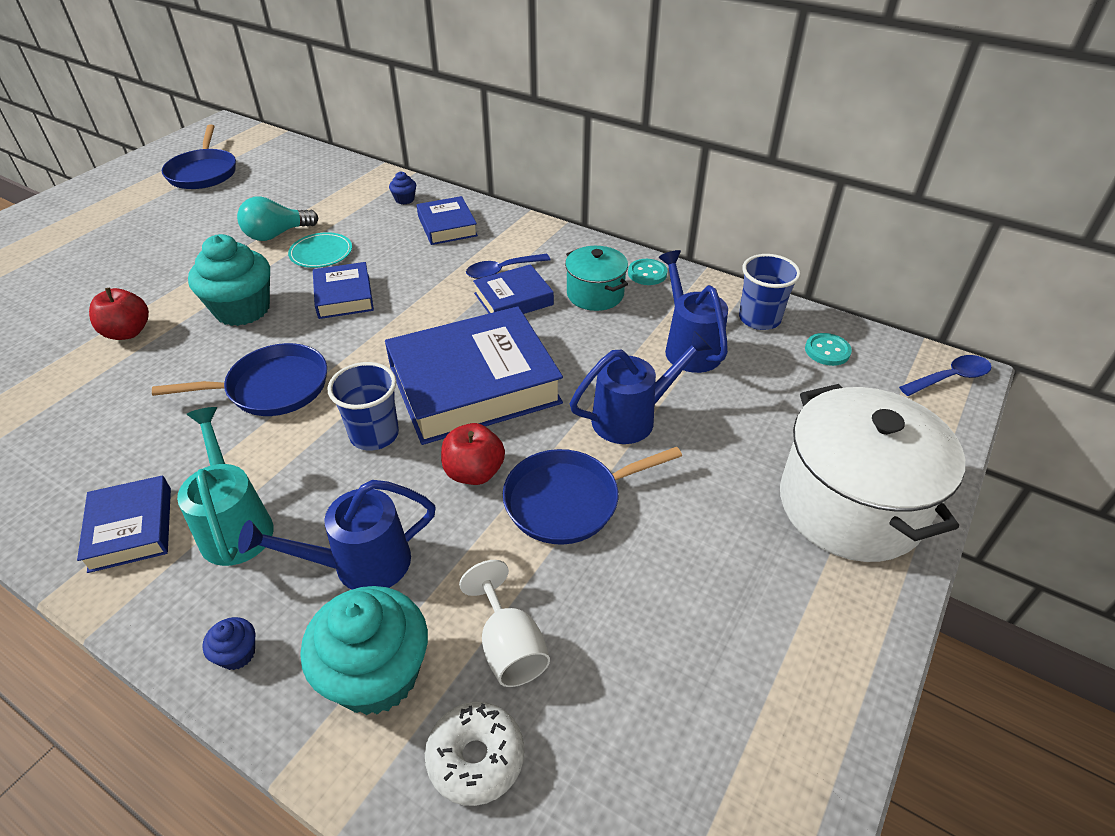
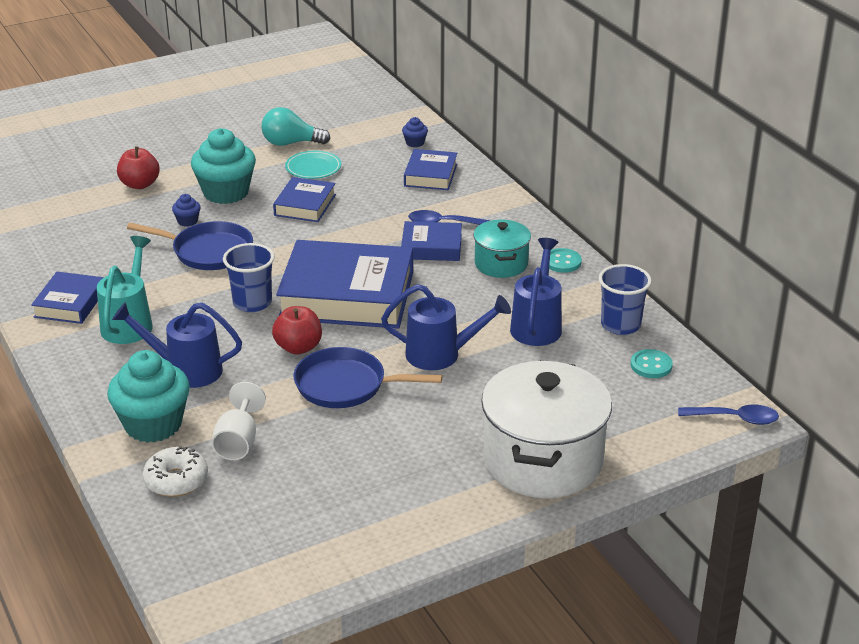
camera: 30 degrees right, 10 degrees down
(203, 172) = (272, 75): blue pan -> none
(237, 654) = (87, 386): blue cupcake -> blue cupcake (187, 221)

